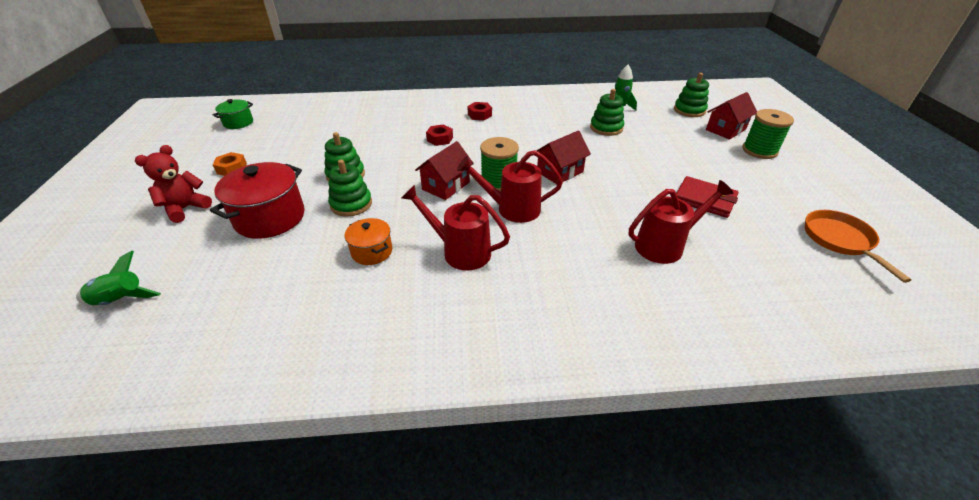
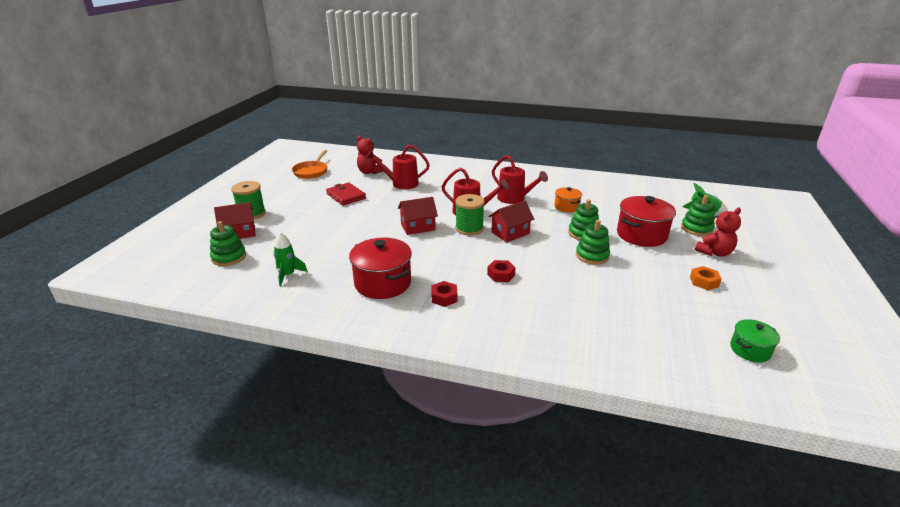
camera: 160 degrees left, 10 degrees down
(537, 115) = (383, 283): none -> red pot
(606, 128) = (334, 255): green stacking toy -> green stacking toy (696, 229)
(753, 264) = (369, 172): none -> red teddy bear

